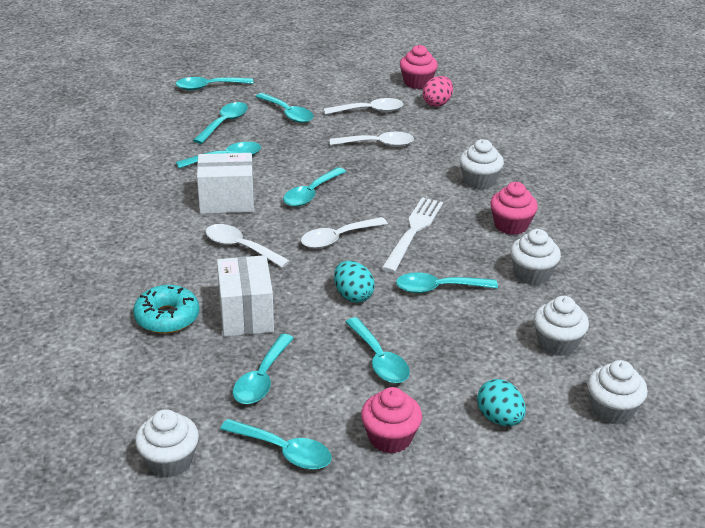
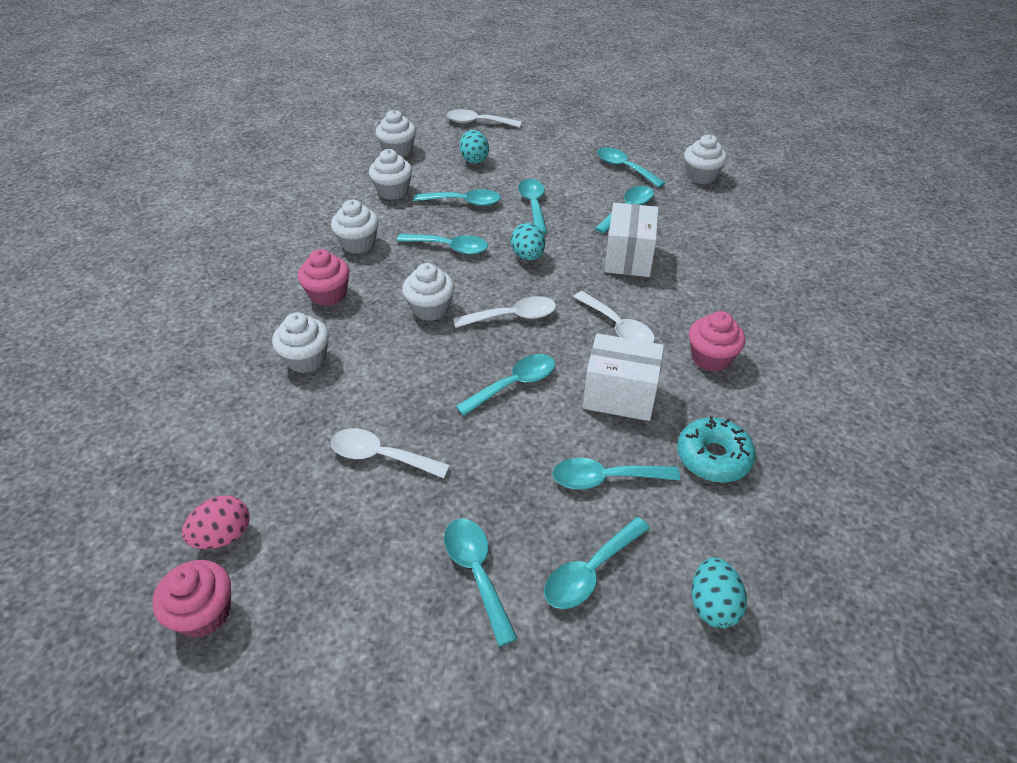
camera: 160 degrees left, 10 degrees up
(153, 123) = (713, 605): none -> turquoise egg
(167, 317) = (699, 269): turquoise donut -> turquoise donut (713, 457)
(209, 87) = (596, 716): turquoise spoon -> turquoise spoon (463, 202)
(369, 111) = (342, 543): white spoon -> white spoon (478, 122)
(390, 438) = (552, 162): pink cupcake -> pink cupcake (711, 358)
(413, 231) = (430, 309): white fork -> white cupcake

